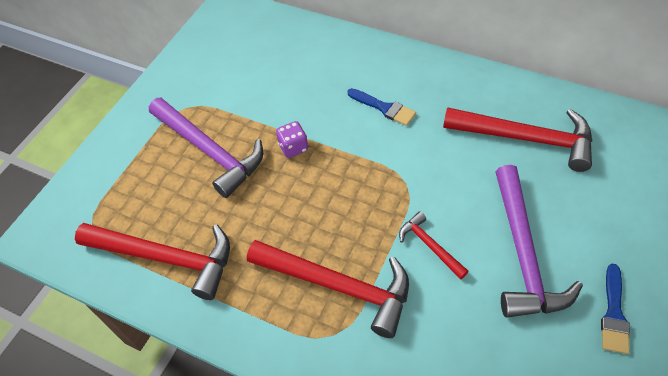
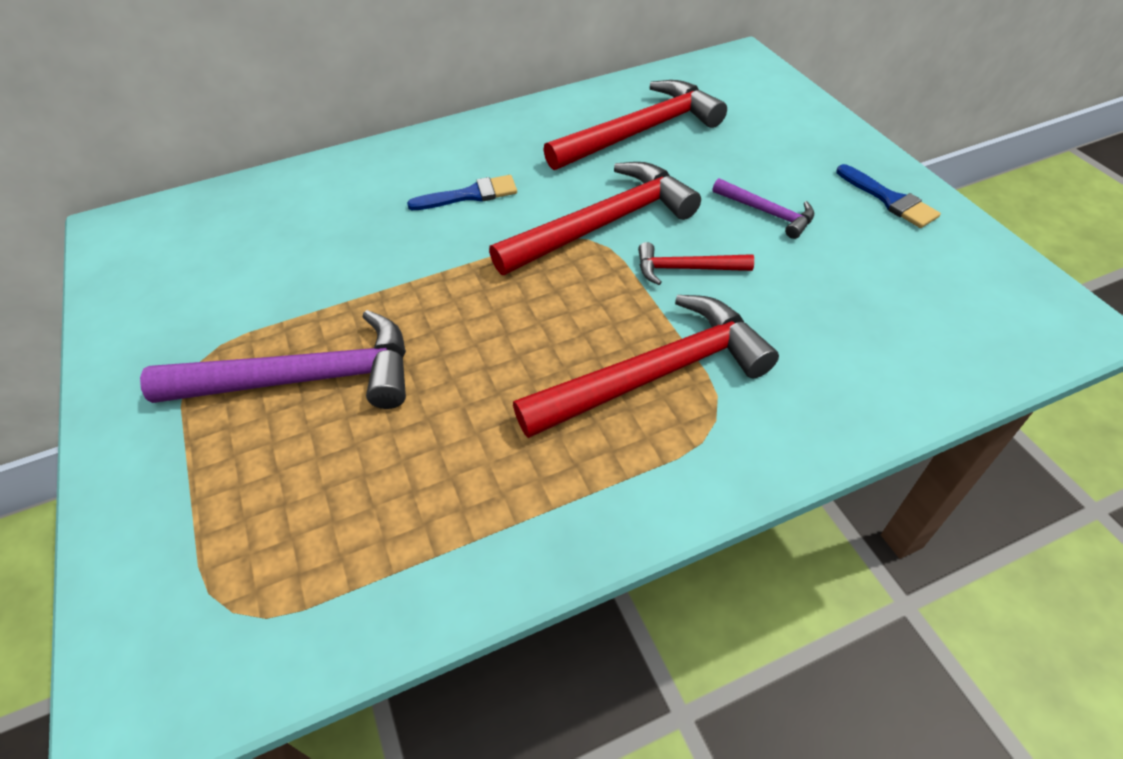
camera: 50 degrees left, 5 degrees down
(166, 258) = (408, 535): red hammer -> red hammer (603, 224)
(293, 147) = (416, 297): purple dice -> none
(523, 254) = (767, 213): purple hammer -> purple hammer, size x0.50

